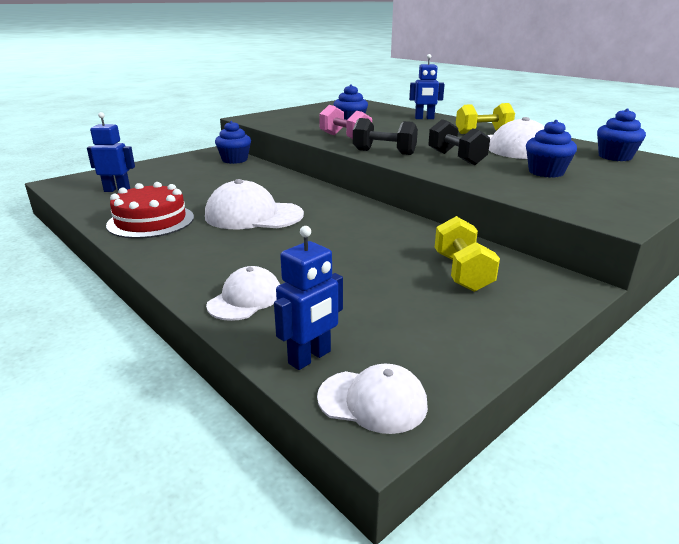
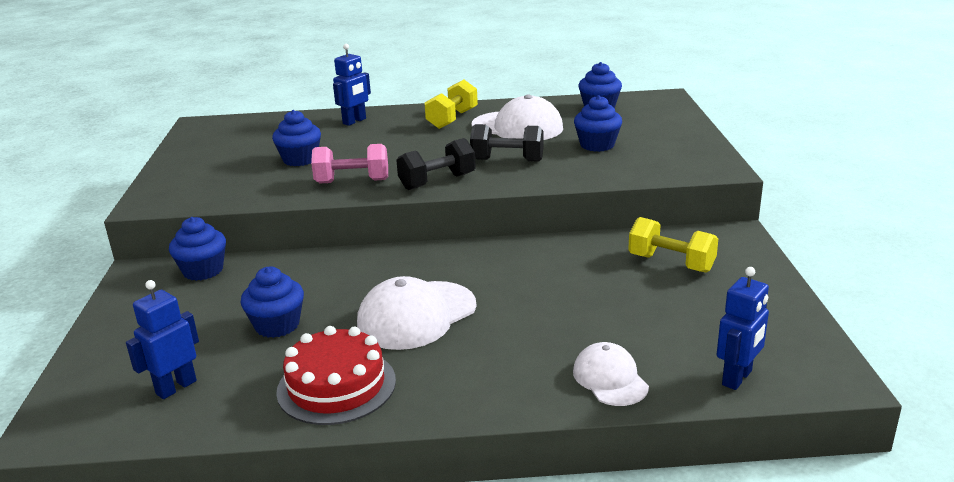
camera: 50 degrees left, 0 degrees up
(199, 189) = (277, 325): none -> blue cupcake
(310, 357) = (737, 378): blue robot -> blue robot turned 45 degrees clockwise
(372, 401) = (813, 372): white cap -> none

